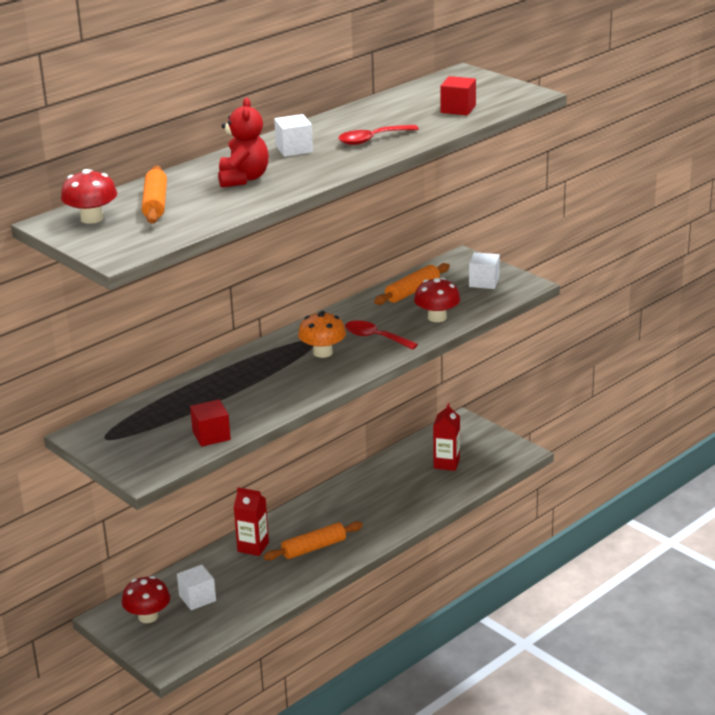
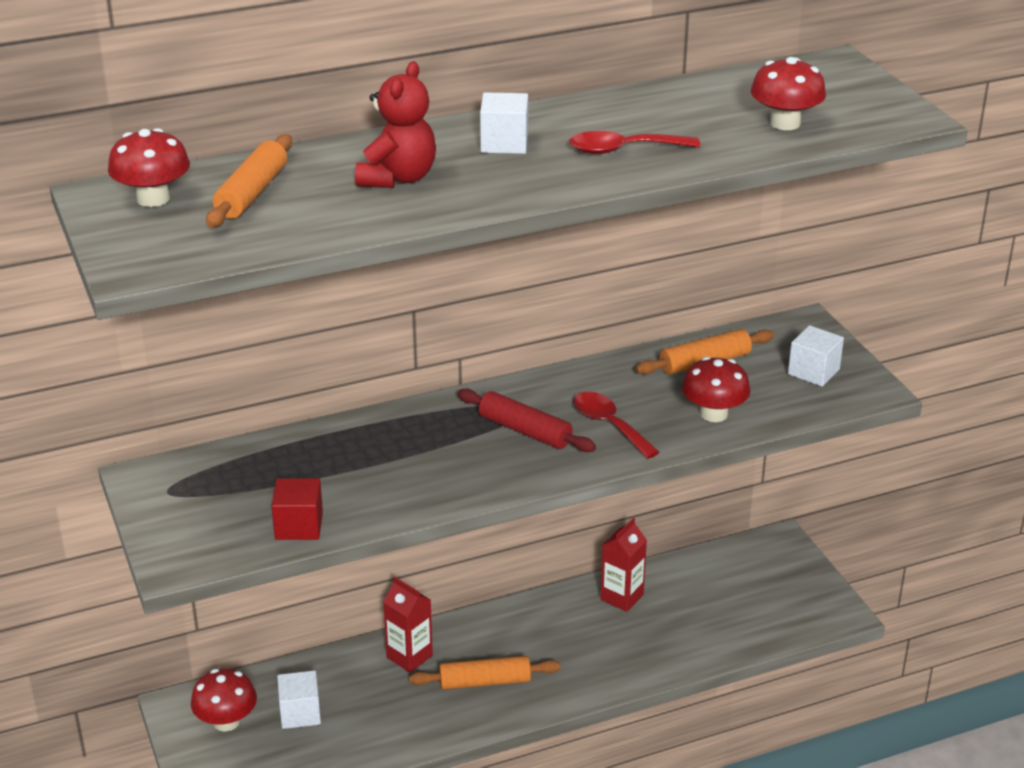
camera: 20 degrees right, 5 degrees up
(323, 352) = (525, 431): orange mushroom -> red rolling pin
(446, 463) = (726, 601): red carton -> red carton (622, 597)
(458, 109) = (785, 123): red cube -> red mushroom

